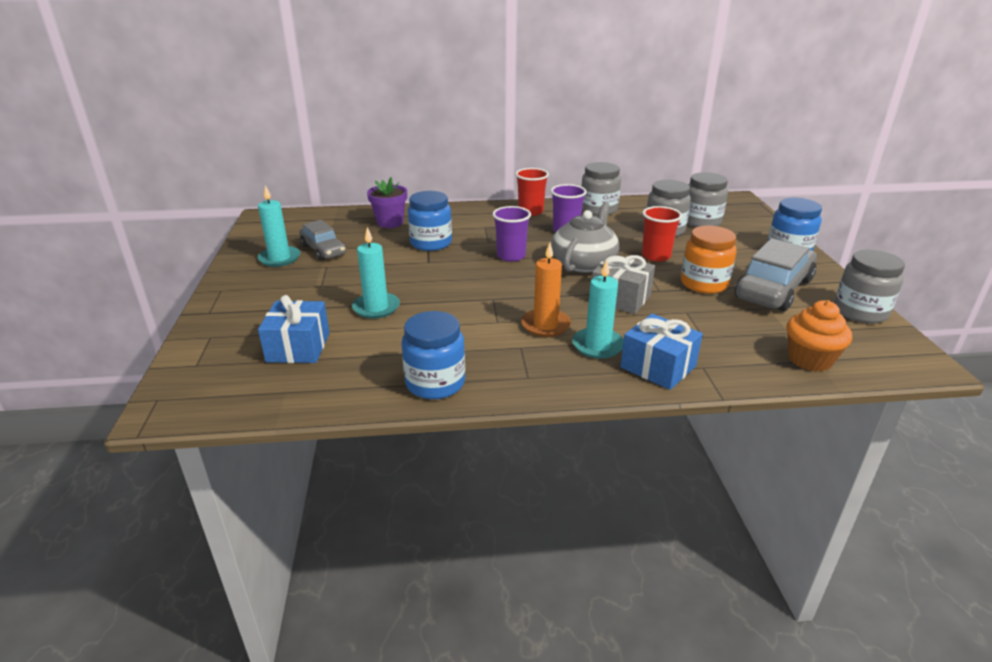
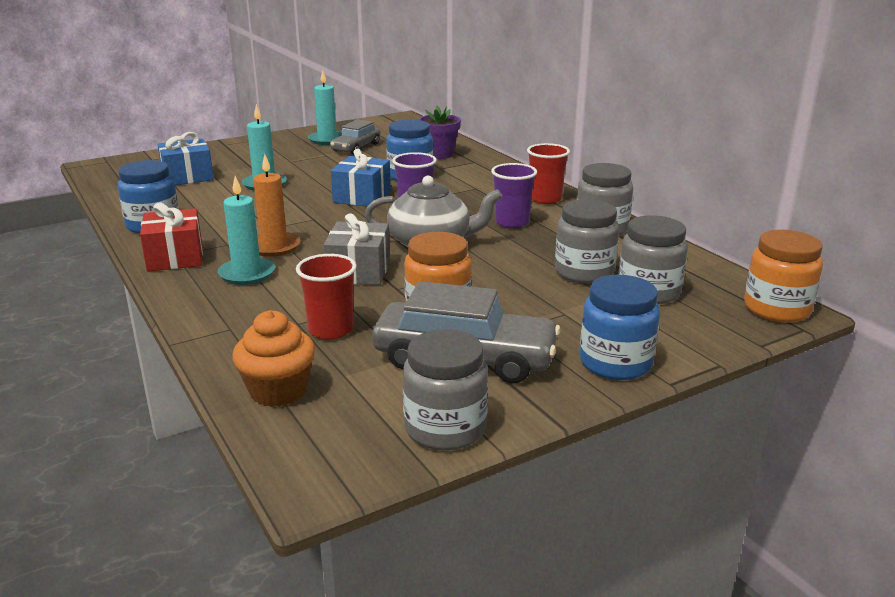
camera: 65 degrees right, 5 degrees down
(534, 378) = (175, 257): none -> red gift
(656, 256) = (493, 276): red cup -> red cup (330, 330)
(658, 367) = (219, 306): blue gift -> blue gift (362, 197)
(735, 201) = (776, 309): none -> orange jar

